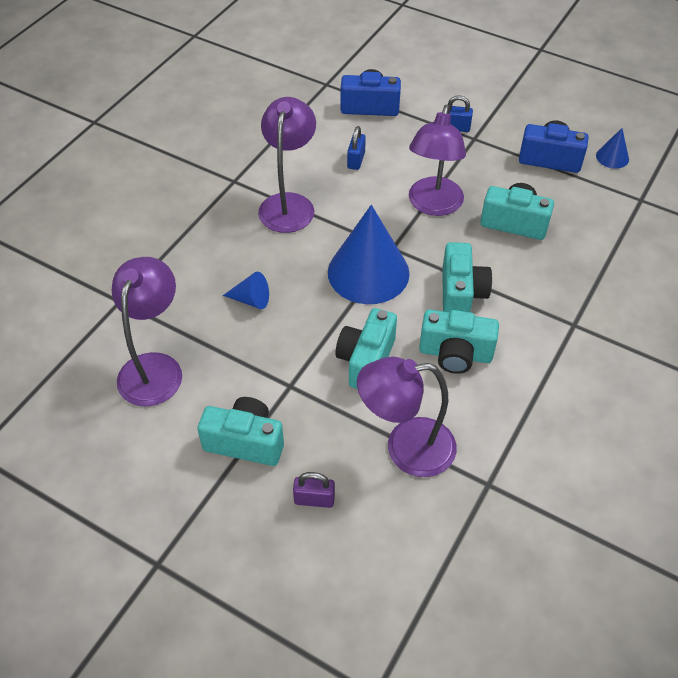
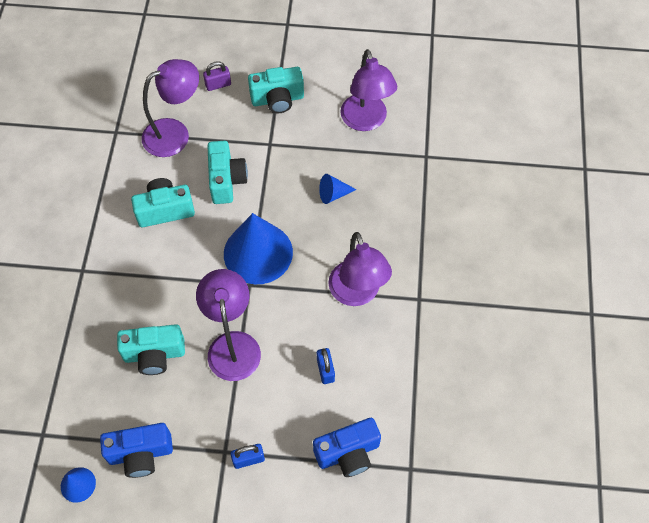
camera: 155 degrees right, 10 degrees up
(461, 294) = (177, 262): turquoise camera -> none

